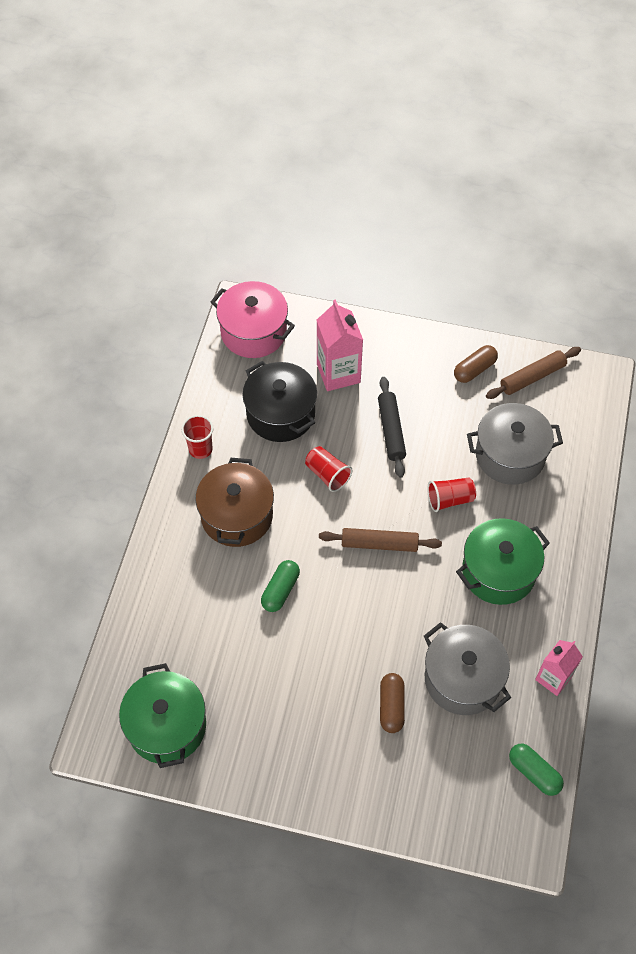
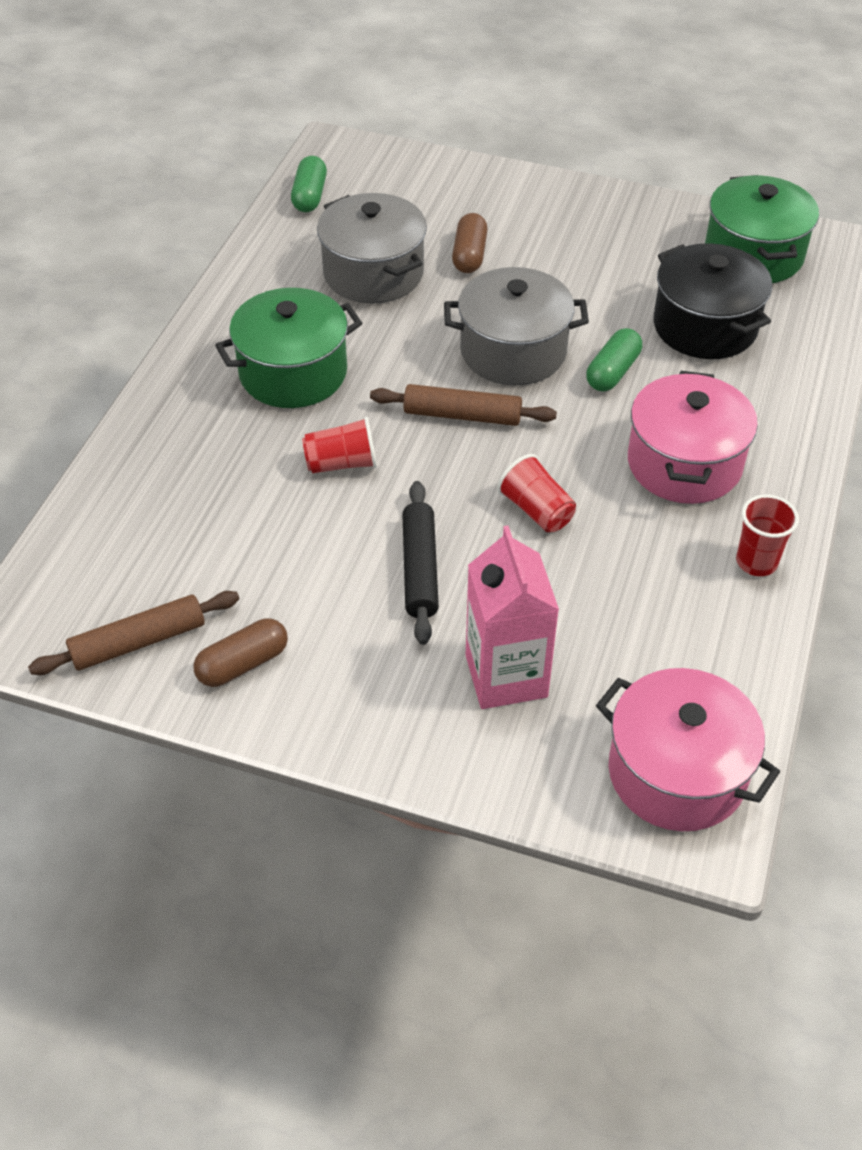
camera: 175 degrees left, 10 degrees down
(237, 516) = (684, 463): brown pot -> pink pot
(280, 414) = (617, 610): black pot -> black pot (705, 326)
(510, 455) = (225, 518): grey pot -> grey pot (513, 351)
(534, 772) = (310, 196): green capsule -> green capsule turned 45 degrees clockwise
(553, 678) = (256, 267): pink carton -> none

